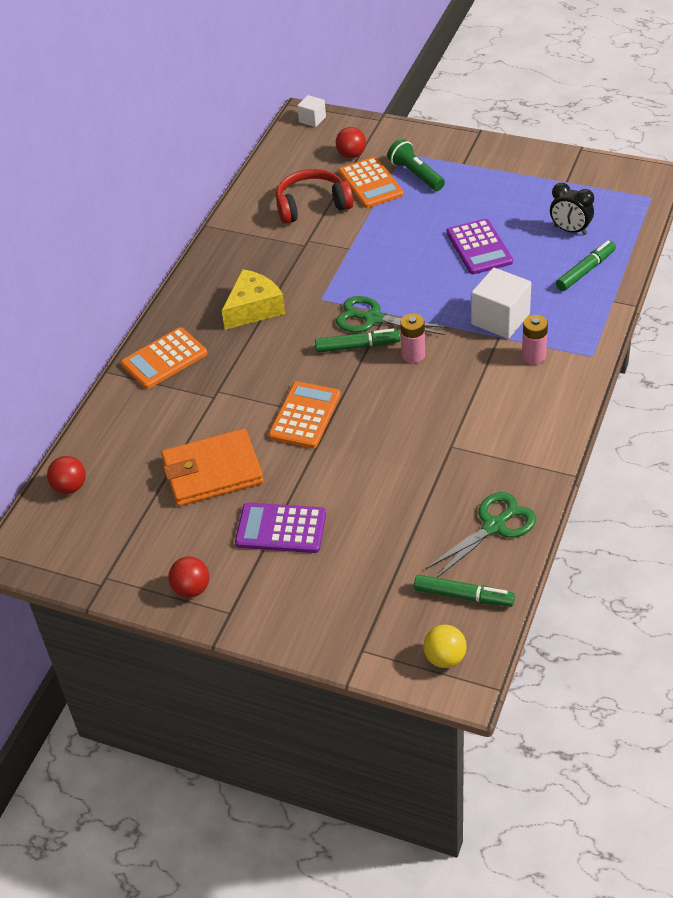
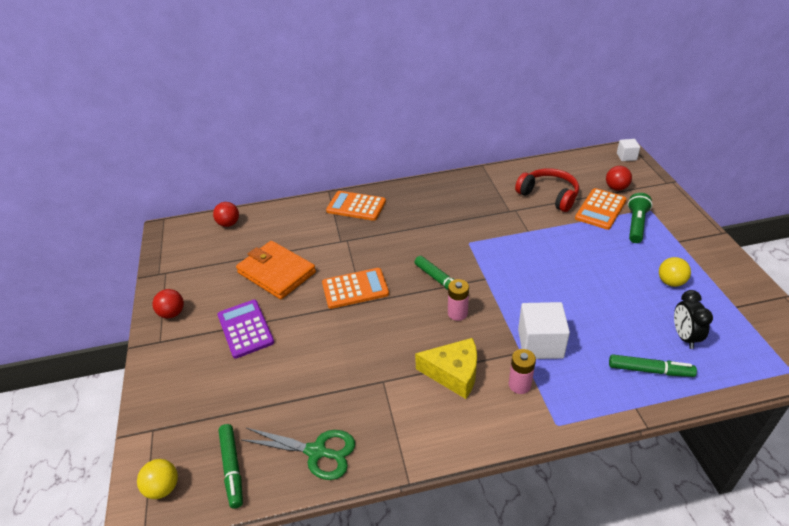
camera: 55 degrees right, 5 degrees down
(253, 309) = (430, 219): yellow cheese -> yellow cheese (453, 373)
(373, 319) = (473, 275): green scissors -> none
(479, 247) = (602, 293): purple calculator -> none
(506, 199) = (670, 282): none -> yellow ball

